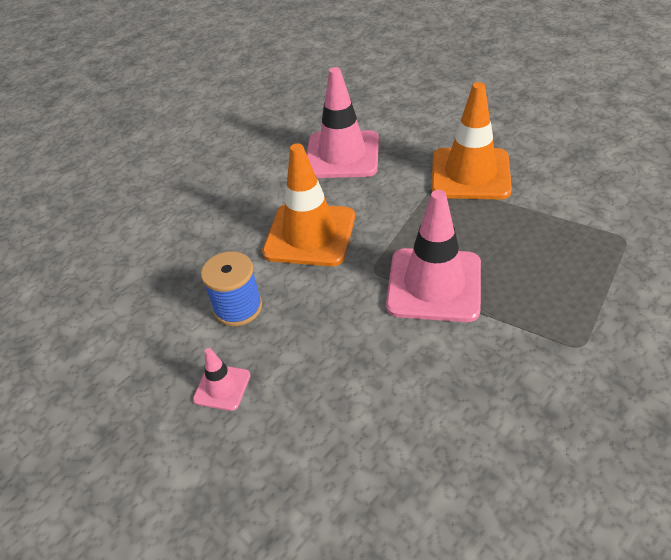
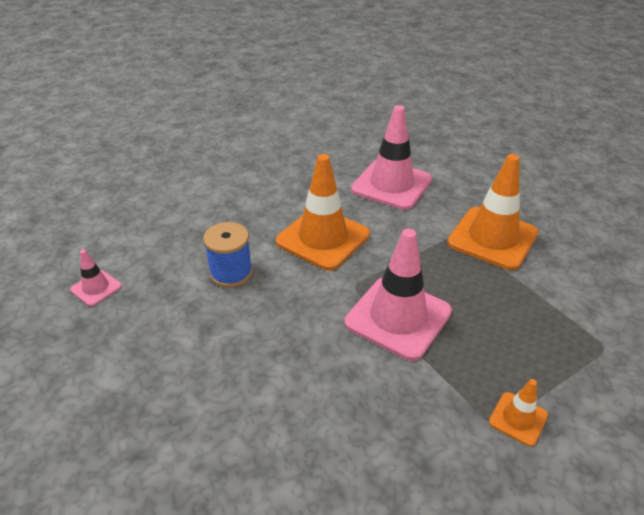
camera: 20 degrees right, 5 degrees down
(222, 387) = (180, 327): pink traffic cone -> pink traffic cone (96, 288)
(597, 333) = (518, 418): none -> orange traffic cone

